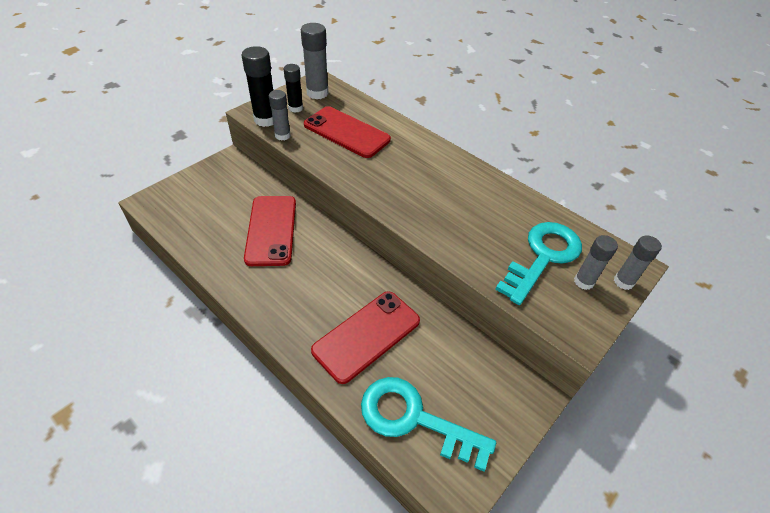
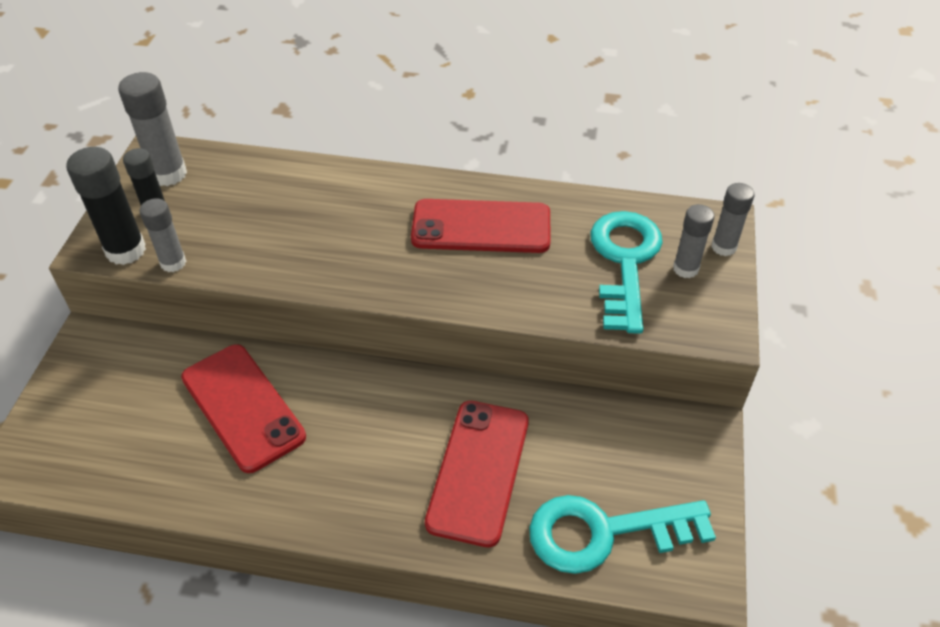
camera: 30 degrees left, 0 degrees up
(346, 132) = (262, 215): red phone -> red phone (481, 227)

